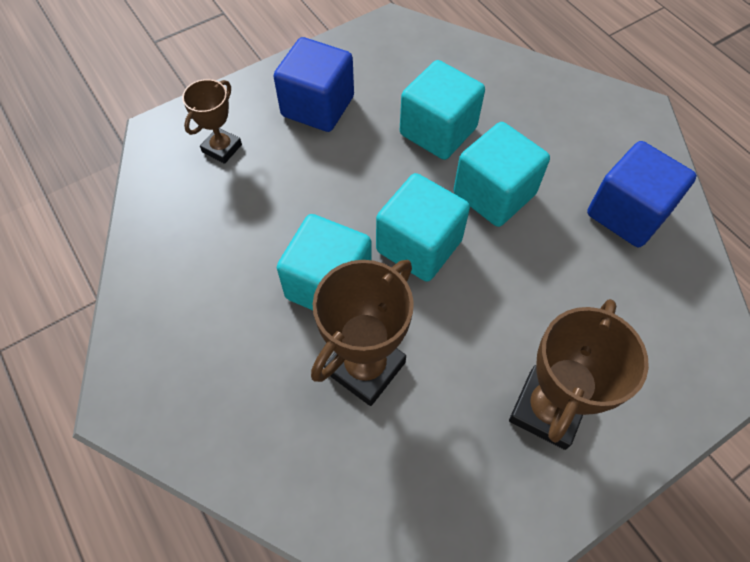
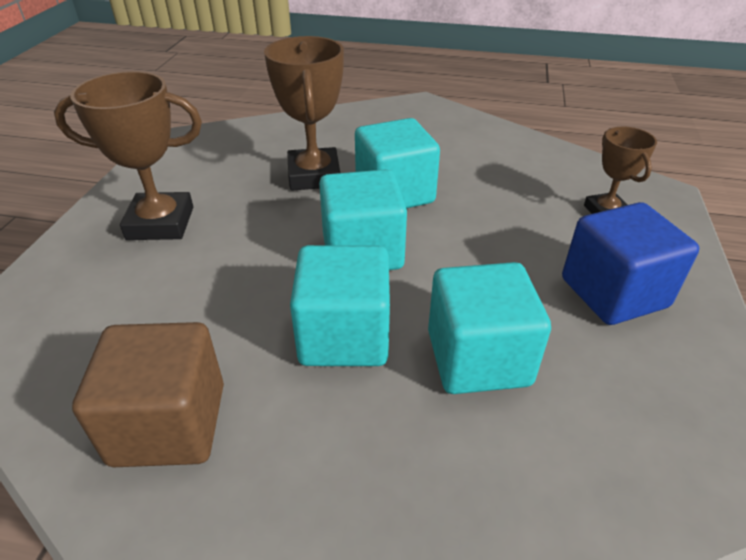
camera: 135 degrees right, 20 degrees down
(547, 409) = (160, 223): brown trophy -> brown trophy turned 75 degrees counterclockwise
(627, 213) = (169, 424): blue cube -> brown cube

